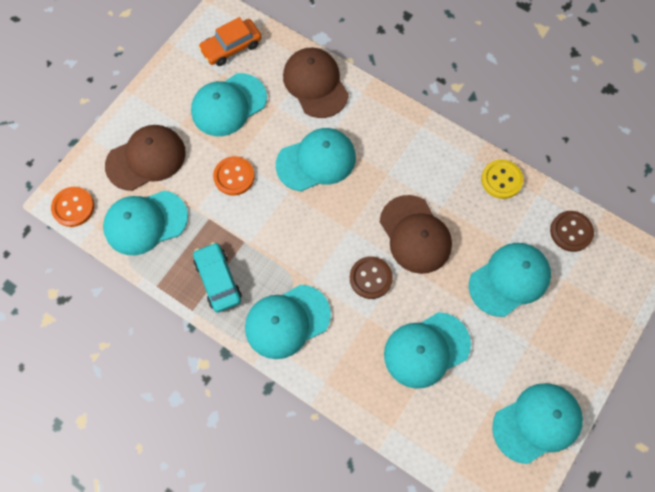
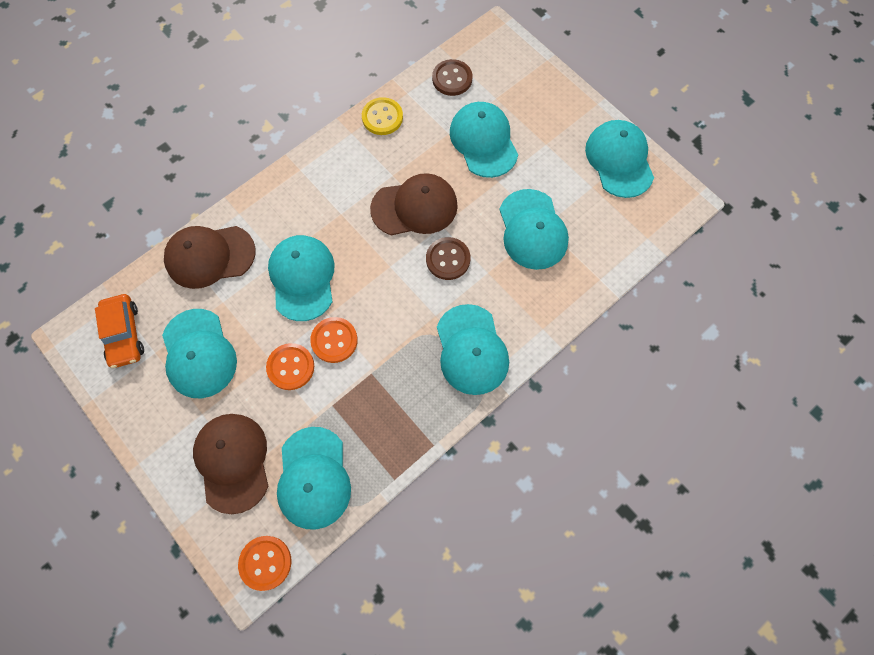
camera: 75 degrees left, 0 degrees up
(218, 280) = (407, 410): turquoise car -> none
(266, 203) = (334, 340): none -> orange button

